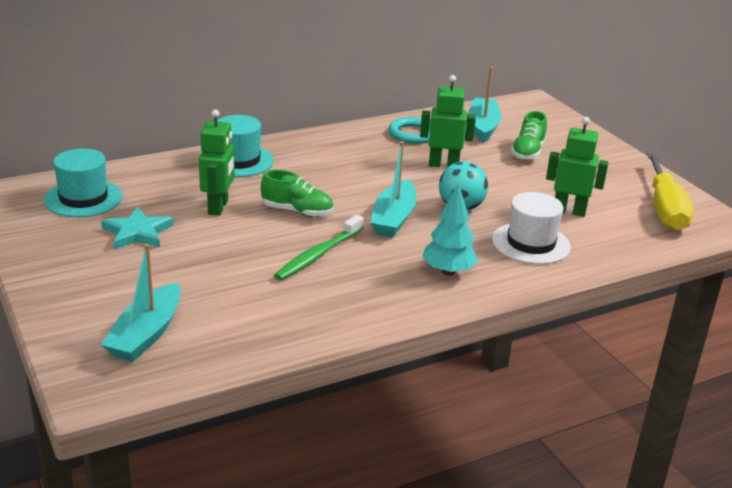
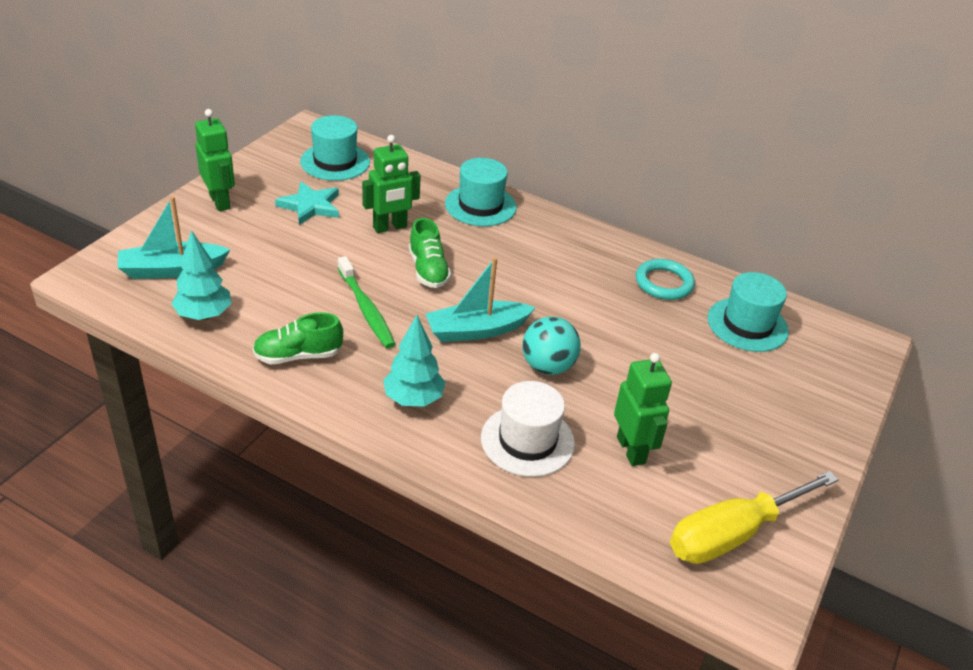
camera: 55 degrees right, 10 degrees up
(238, 336) = (204, 315): none -> turquoise tree
(318, 255) = (366, 309): green toothbrush -> green toothbrush turned 120 degrees counterclockwise
(443, 165) = (624, 325): green robot -> green robot (220, 202)
(483, 127) = (747, 324): turquoise boat -> turquoise hat
(527, 152) = (730, 376): green shoe -> green shoe (298, 355)

